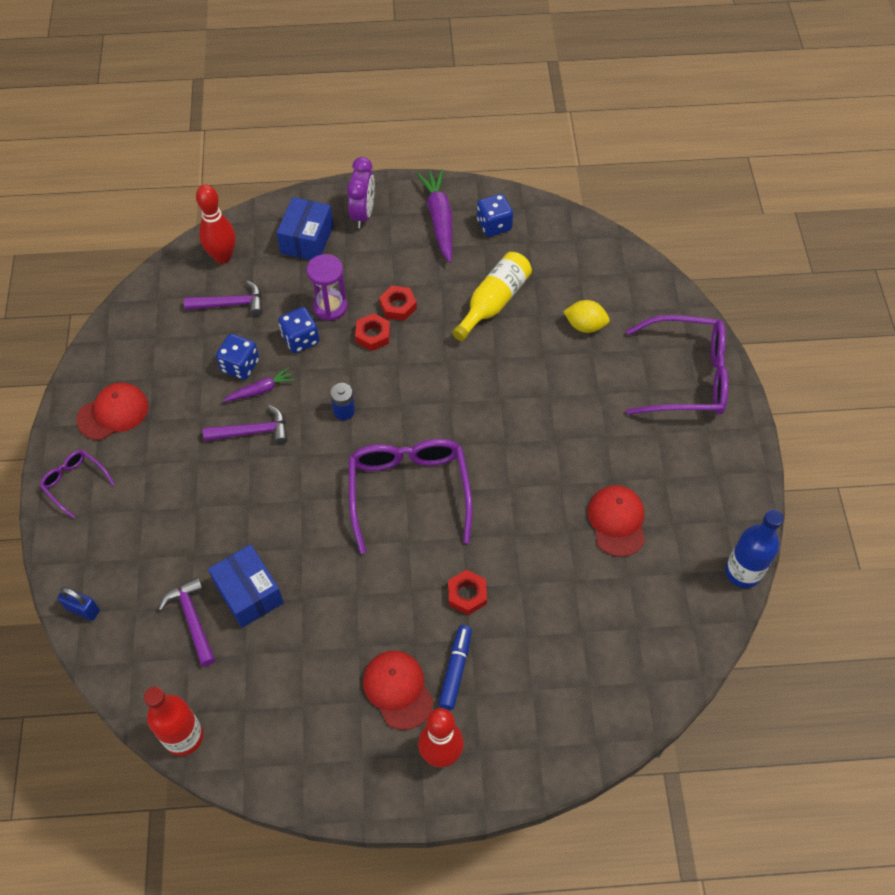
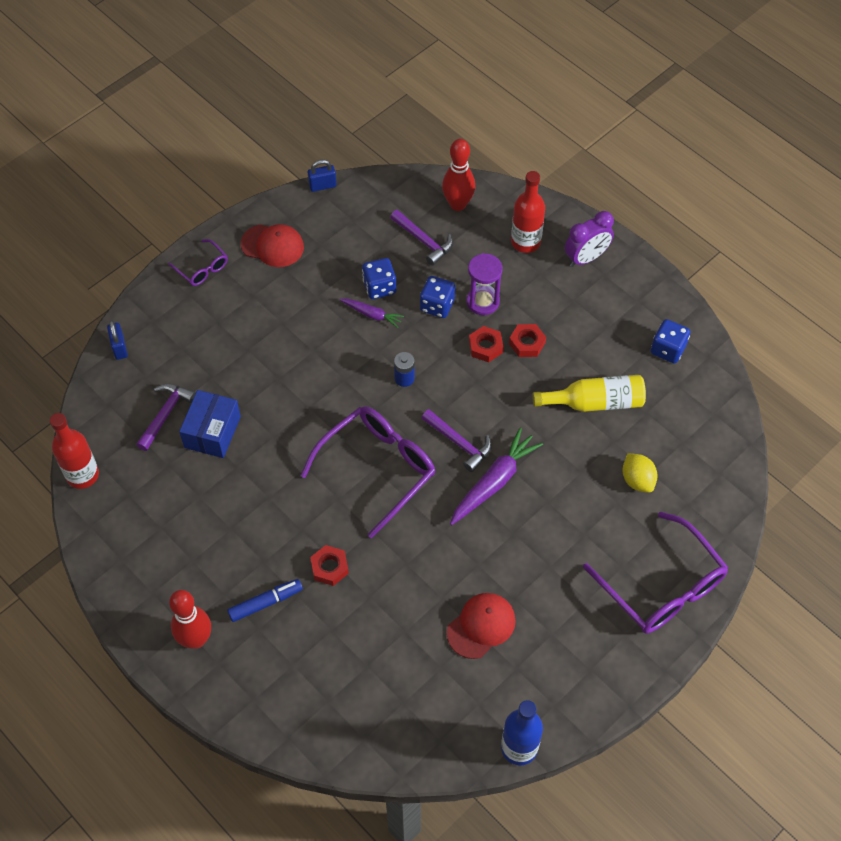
camera: 50 degrees right, 0 degrees up
(75, 483) = (202, 268): purple glasses -> purple glasses turned 135 degrees clockwise
(96, 334) = (322, 186): none -> blue padlock
(252, 432) = (334, 336): purple hammer -> purple hammer (459, 443)
(307, 240) = (525, 242): blue box -> red bottle
(398, 690) = (220, 577): red cap -> none
(439, 219) = (634, 310): purple carrot -> purple carrot (494, 482)

